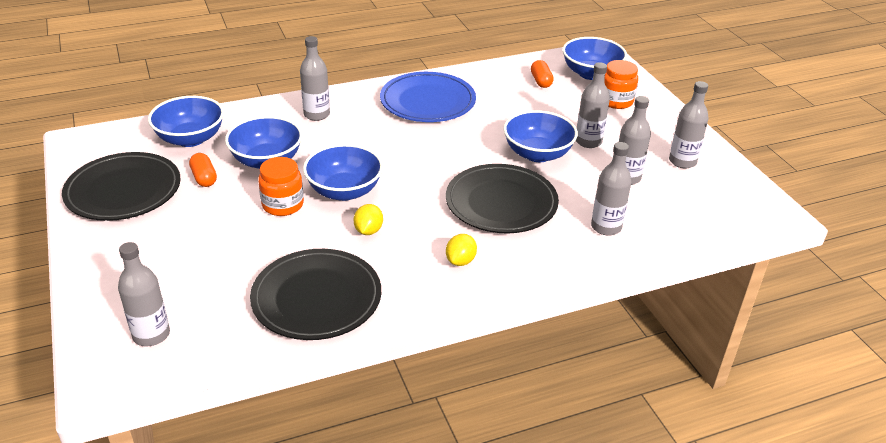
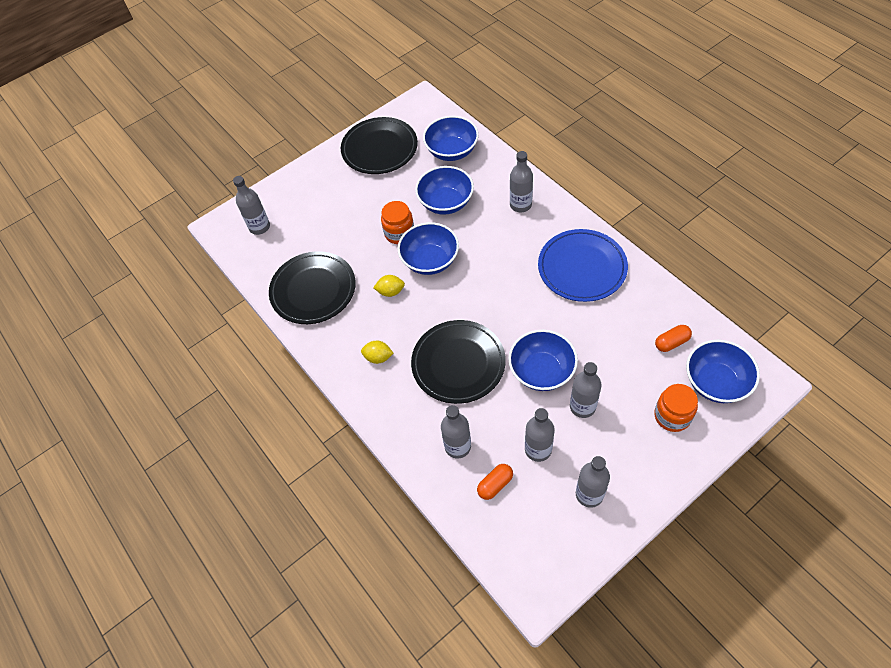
camera: 80 degrees right, 20 degrees up
(204, 178) = (410, 180): orange capsule -> orange capsule (495, 484)

